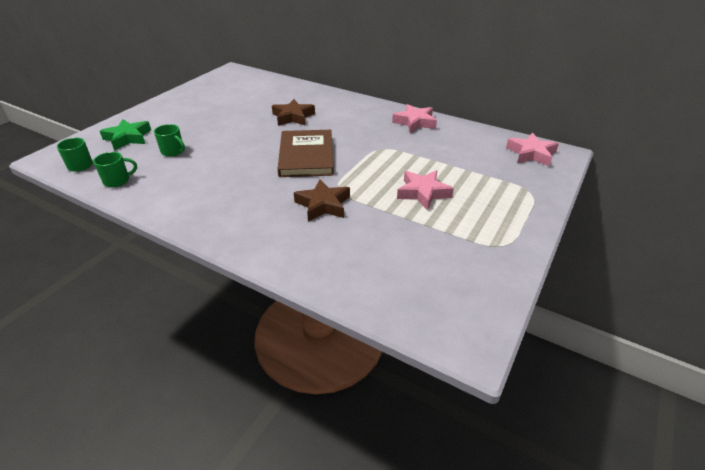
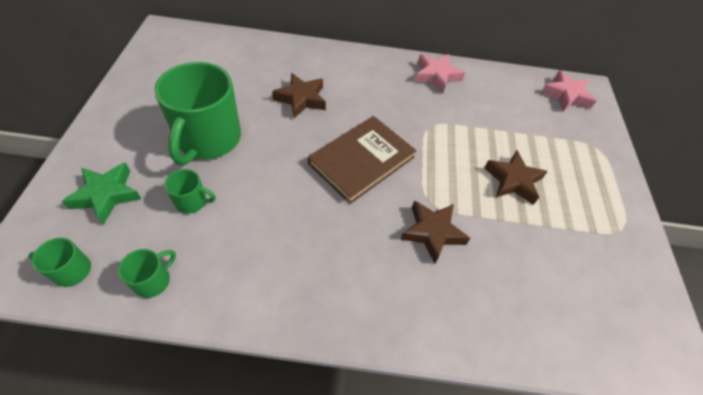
camera: 30 degrees left, 15 degrees up
(211, 125) = (208, 139): none -> green mug
(306, 156) = (362, 160): brown book -> brown book turned 75 degrees clockwise
(423, 193) = (513, 180): pink star -> brown star

